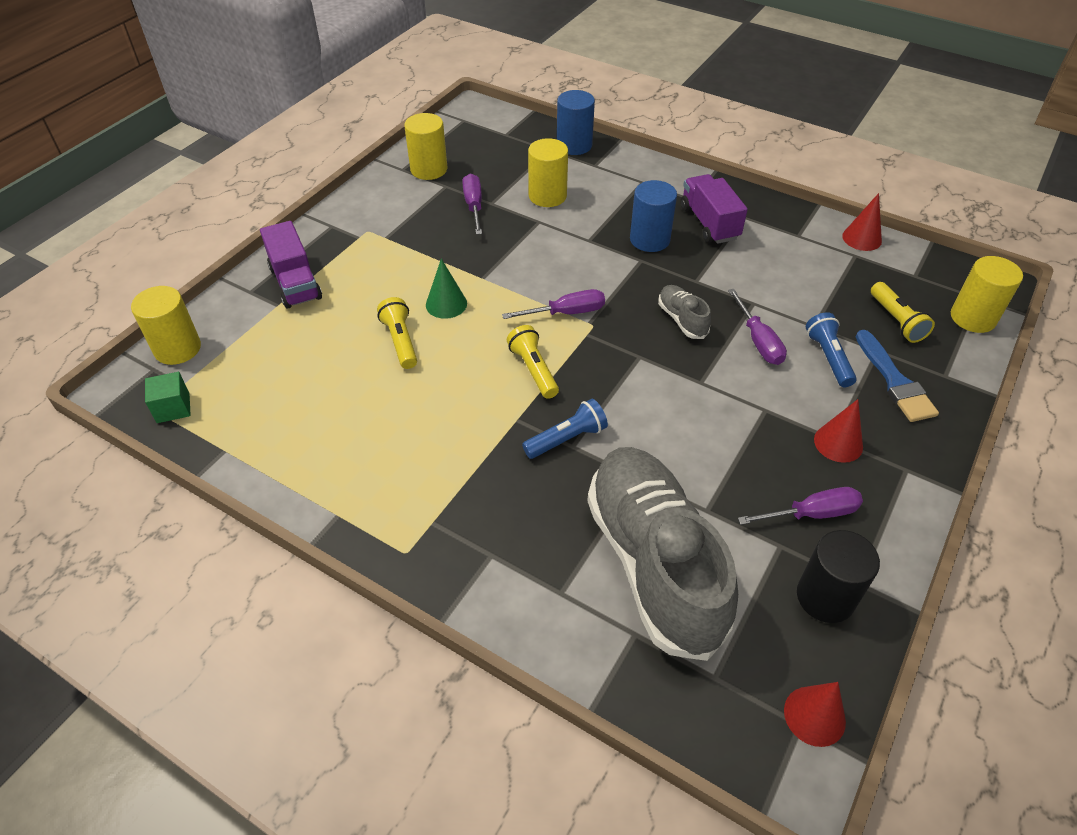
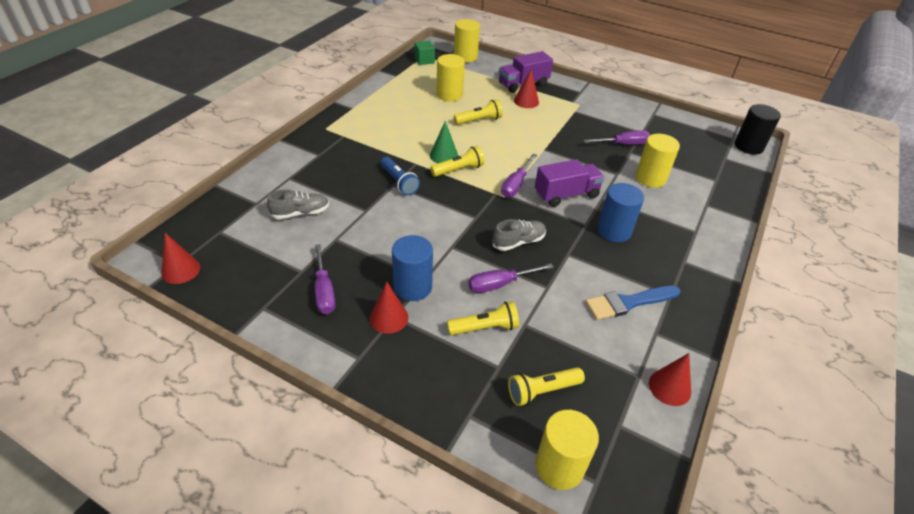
camera: 85 degrees right, 5 degrees down
(350, 284) = (526, 101): none -> red cone
(429, 169) = (658, 124): yellow cylinder -> yellow cylinder (449, 94)
(446, 304) = (515, 135): green cone -> green cone (444, 155)
(566, 313) = (516, 185): purple screwdriver -> purple screwdriver turned 45 degrees clockwise
(574, 145) = (730, 194): blue cylinder -> blue cylinder (412, 287)
(654, 562) = (300, 213): grey shoe -> grey shoe, size x0.41
(709, 223) = (651, 269): purple truck -> purple truck (566, 195)
(825, 597) = (257, 288): black cylinder -> black cylinder (748, 146)
(828, 357) = (485, 328): blue flashlight -> yellow flashlight
(895, 381) = (459, 371): blue brush -> blue brush (628, 303)

